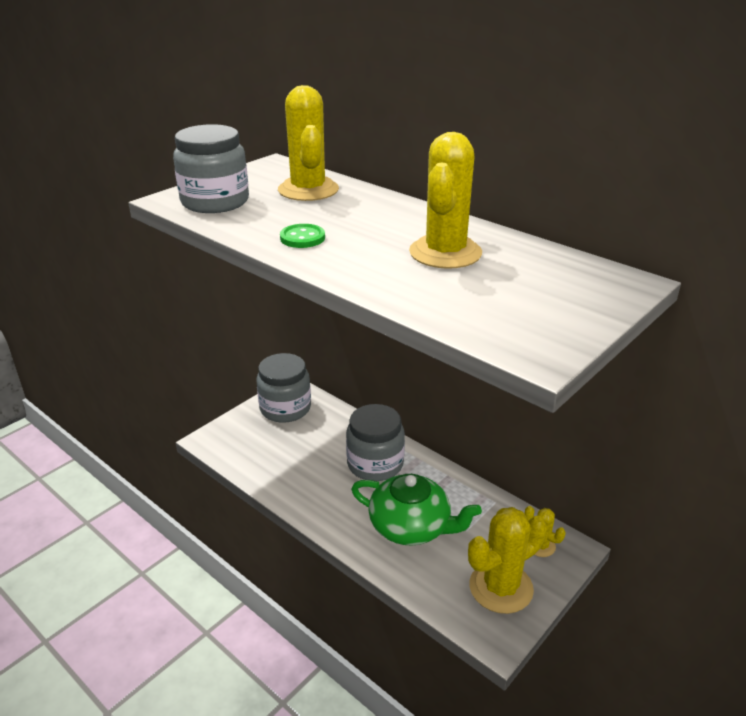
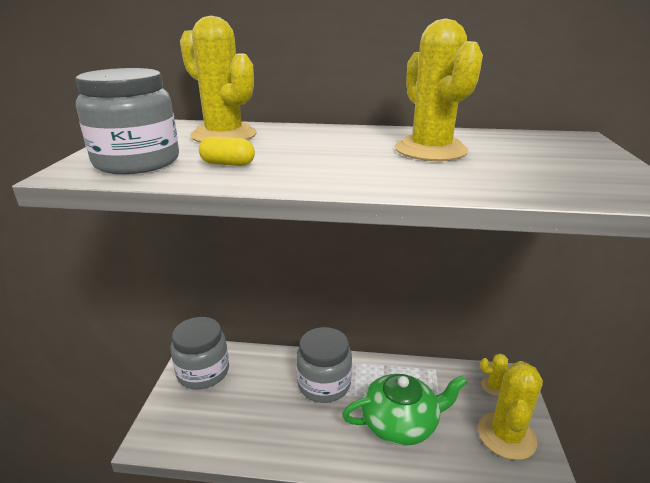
camera: 35 degrees left, 5 degrees down
(268, 221) = (228, 164): none -> yellow capsule
(302, 238) = (289, 168): green button -> none

